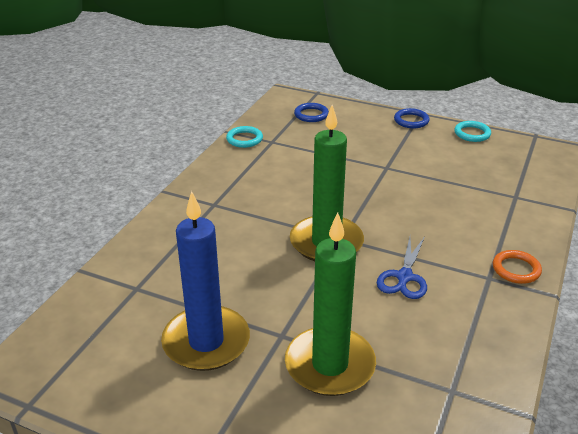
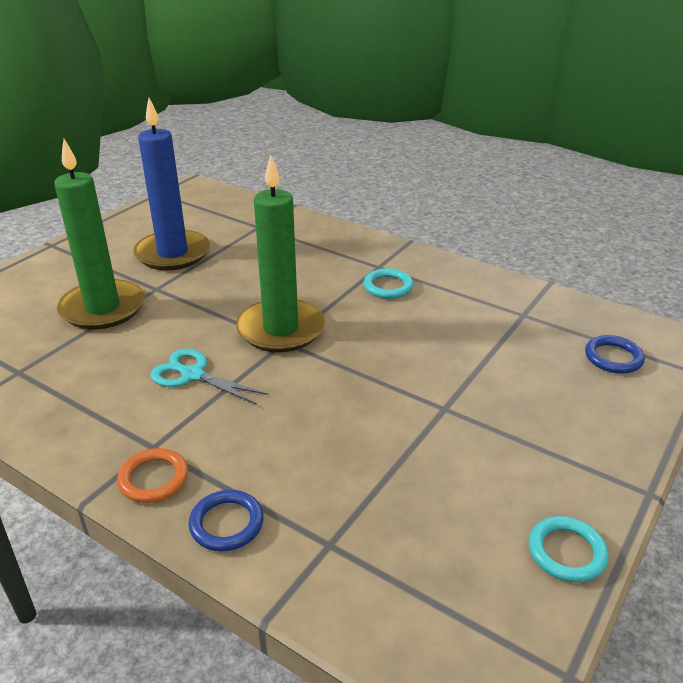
camera: 100 degrees right, 0 degrees up
(244, 139) = (528, 294): turquoise ring -> turquoise ring (388, 287)
(404, 277) = (193, 375): blue scissors -> turquoise scissors
(411, 121) = (611, 472): blue ring -> blue ring (226, 523)

